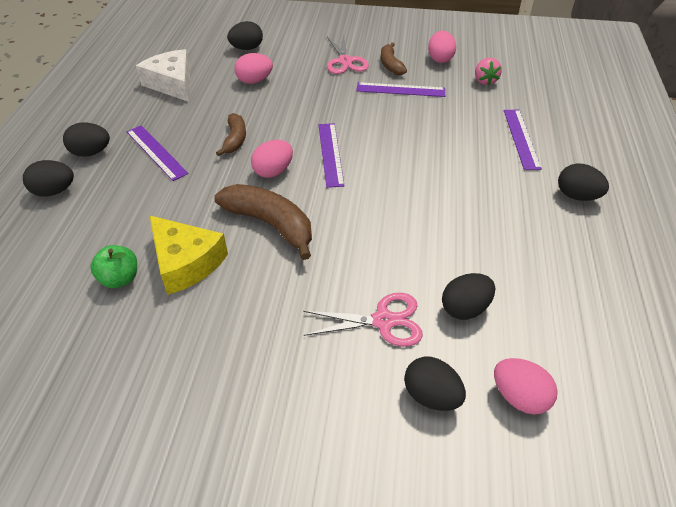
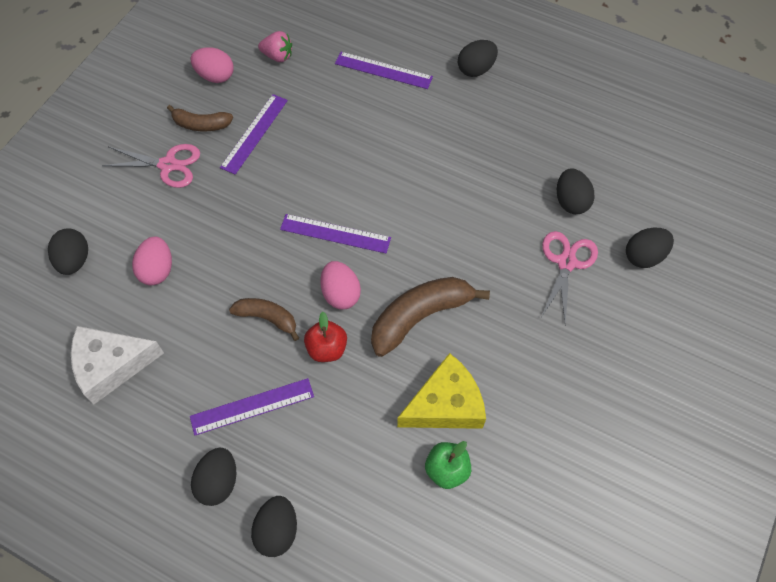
camera: 70 degrees left, 15 degrees up
(218, 177) = (327, 349): none -> red apple
(519, 397) = (658, 202): pink egg -> none

